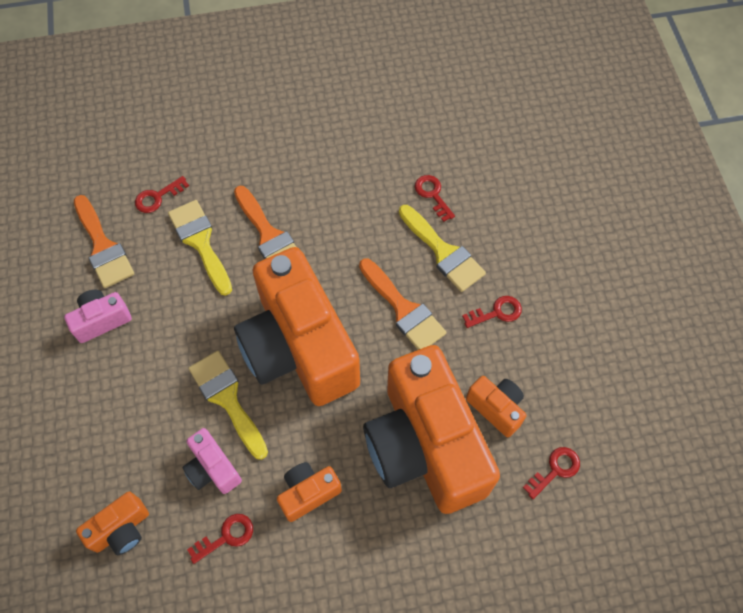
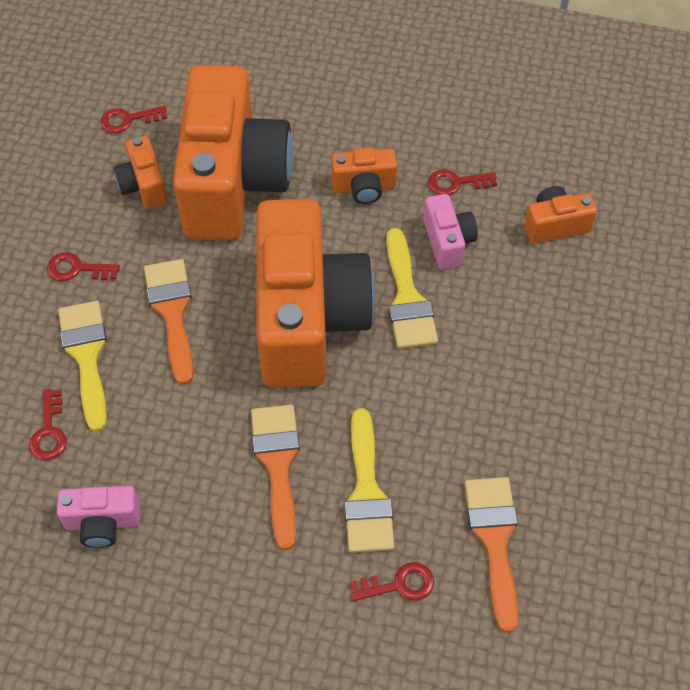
camera: 155 degrees left, 5 degrees down
(102, 320) = (521, 441): pink camera -> pink camera (103, 522)

